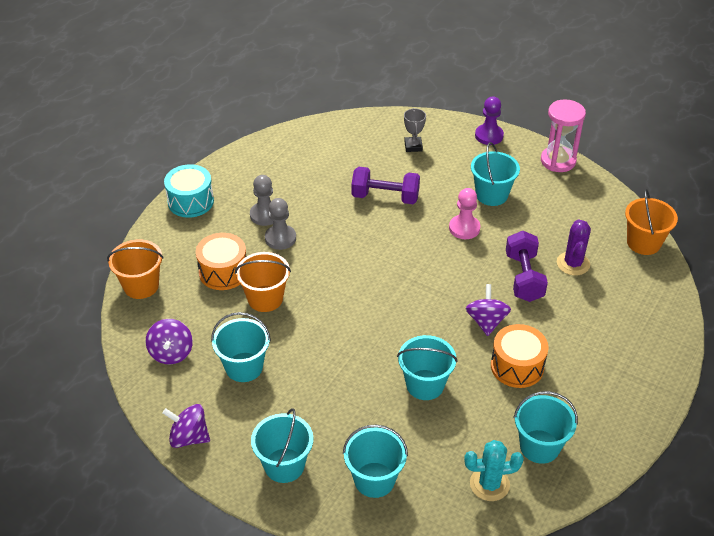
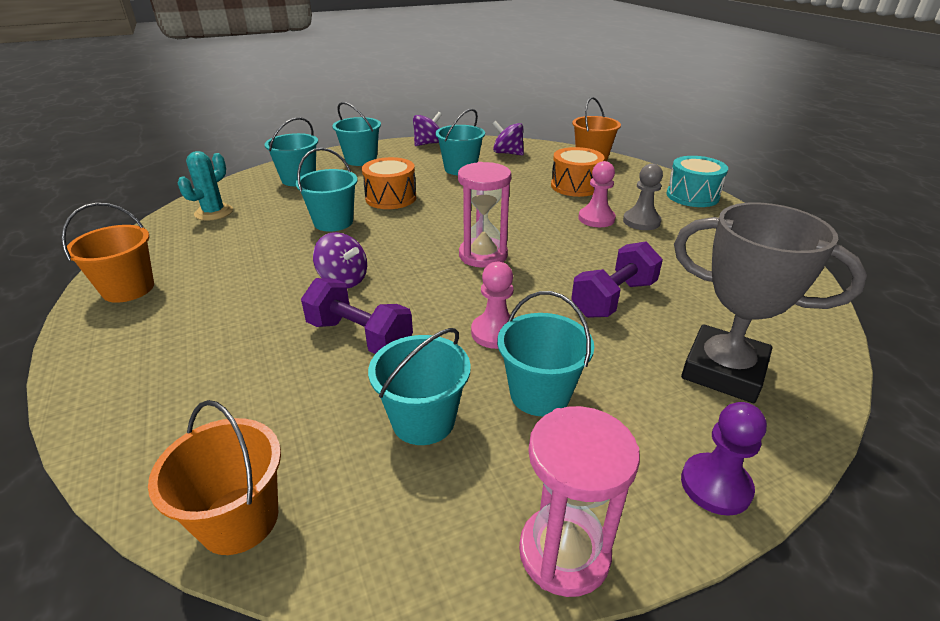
camera: 125 degrees right, 10 degrees down
(265, 298) = (522, 192): orange bucket -> orange bucket (128, 289)
(280, 238) = (596, 219): grey pawn -> pink pawn
(390, 272) = (483, 255): none -> pink hourglass
(413, 146) = (723, 370): grey trophy -> grey trophy, size x2.21
(517, 366) = (270, 271): orange drum -> orange drum (391, 198)
(539, 446) = (192, 244): turquoise bucket -> turquoise bucket (423, 420)
(573, 263) = (320, 395): purple cactus -> none

